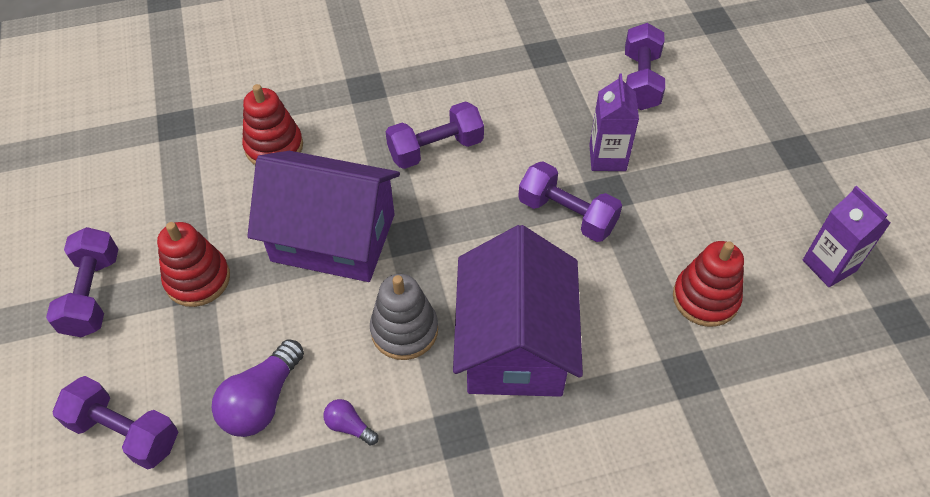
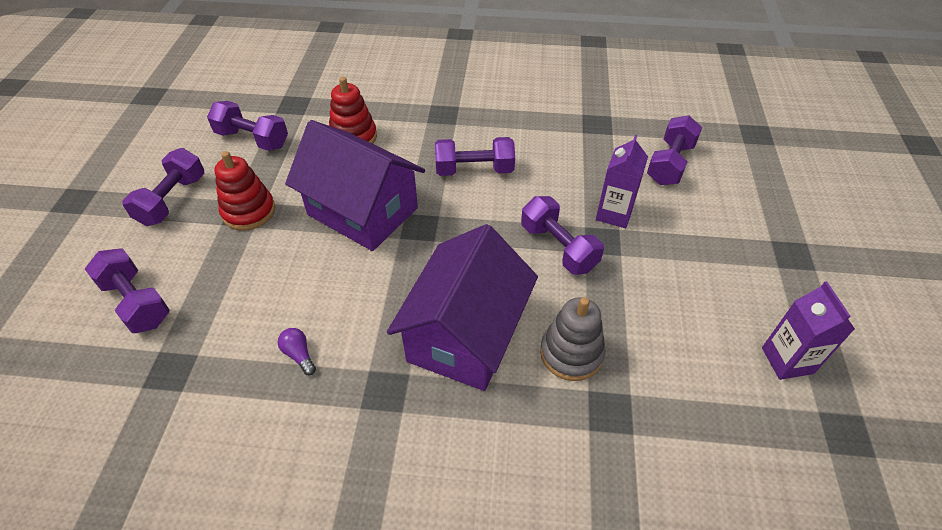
camera: 20 degrees right, 5 degrees down
(149, 185) = (252, 139): none -> purple dumbbell
(262, 401) = (245, 313): purple light bulb -> none
(404, 330) = (381, 295): grey stacking toy -> grey stacking toy (571, 353)
(705, 298) = (653, 351): red stacking toy -> none

